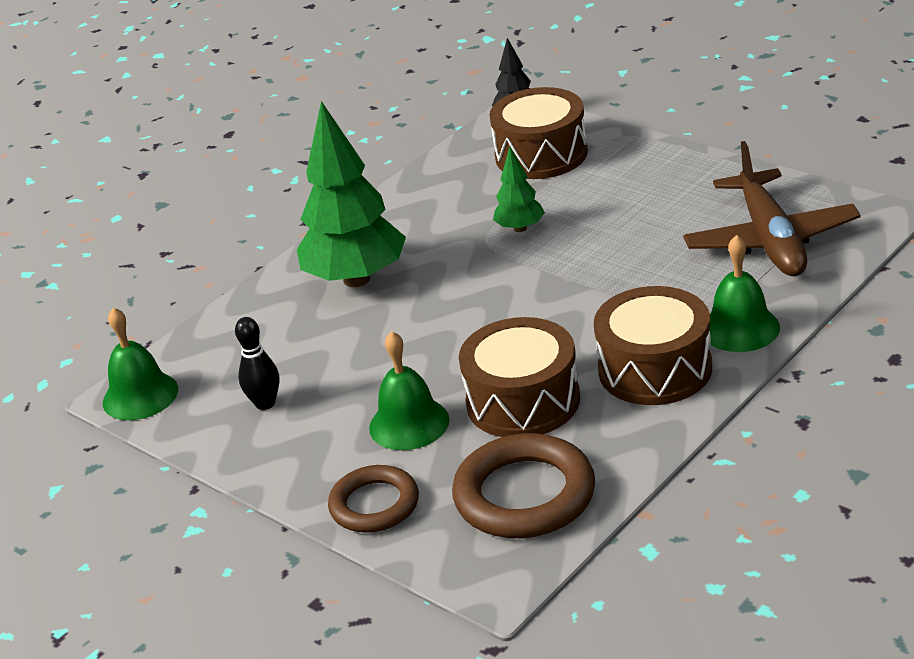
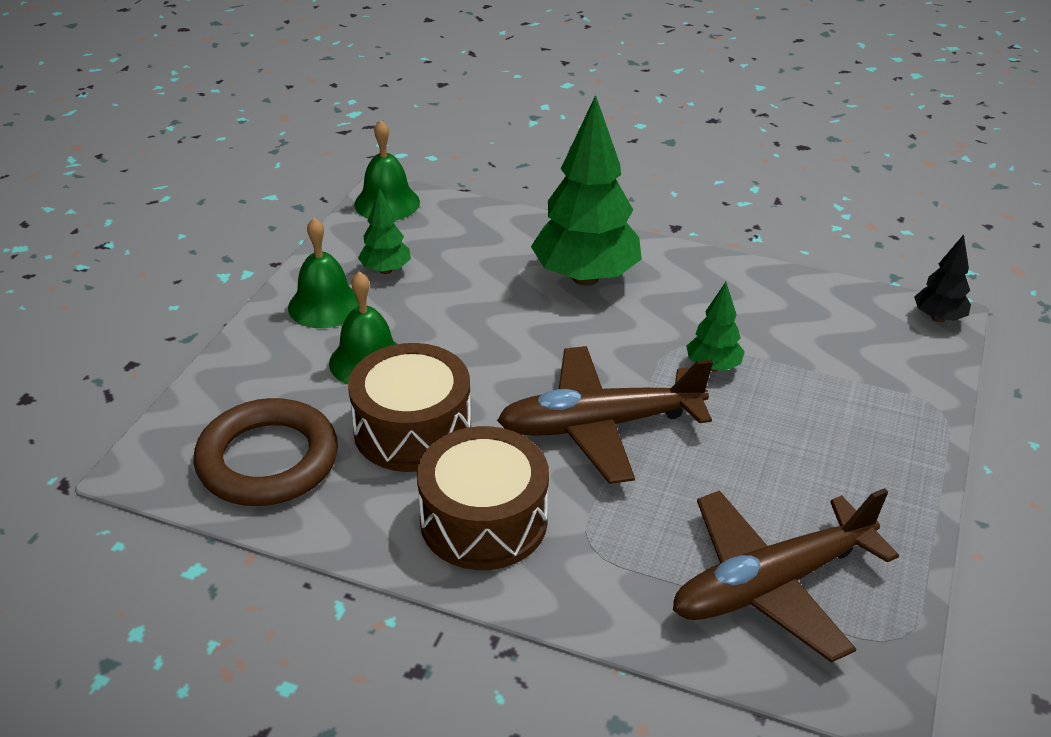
camera: 65 degrees right, 5 degrees up
(265, 403) = (386, 270): black bowling pin -> green tree
(374, 505) = (251, 366): brown ring -> none
(541, 154) = (865, 353): brown drum -> none
(566, 296) = (599, 425): none -> brown plane
(740, 328) = (577, 582): green bell -> green bell (325, 305)

